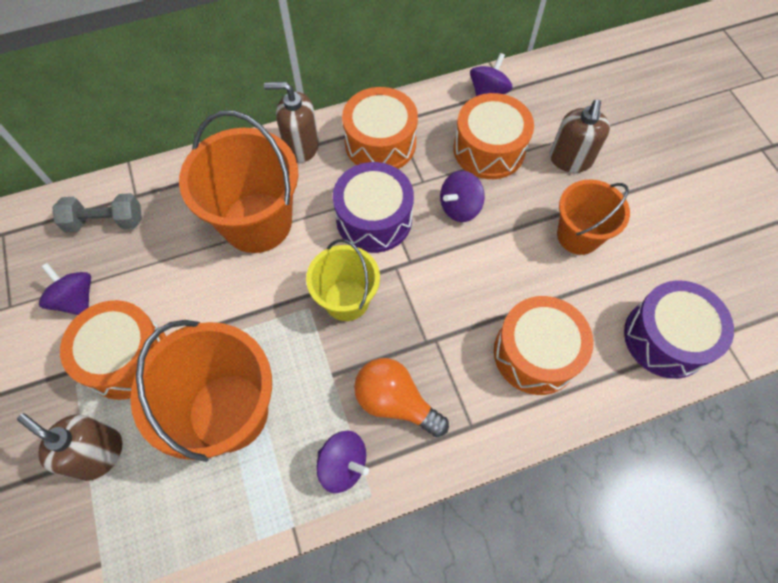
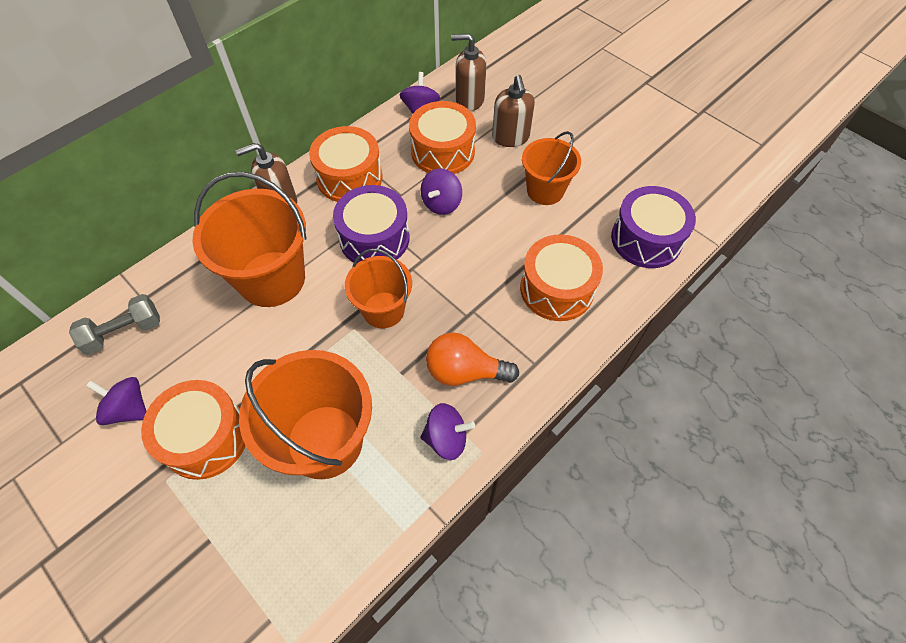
camera: 25 degrees left, 5 degrees down
(98, 454) = (219, 529): brown soap dispenser -> brown soap dispenser (469, 100)
(346, 300) = (383, 310): yellow bucket -> orange bucket

